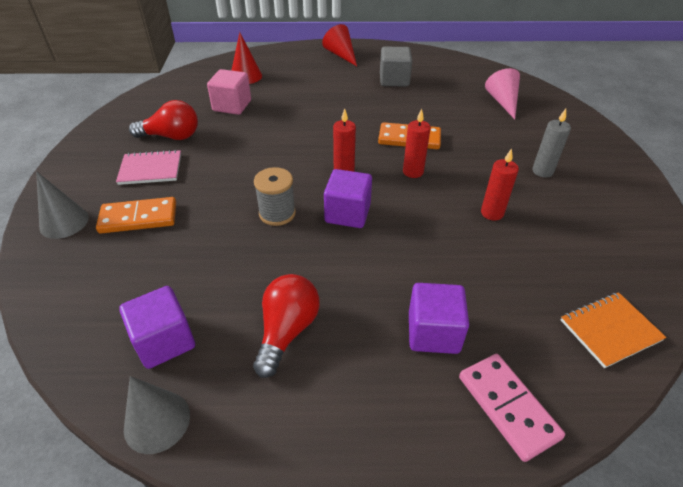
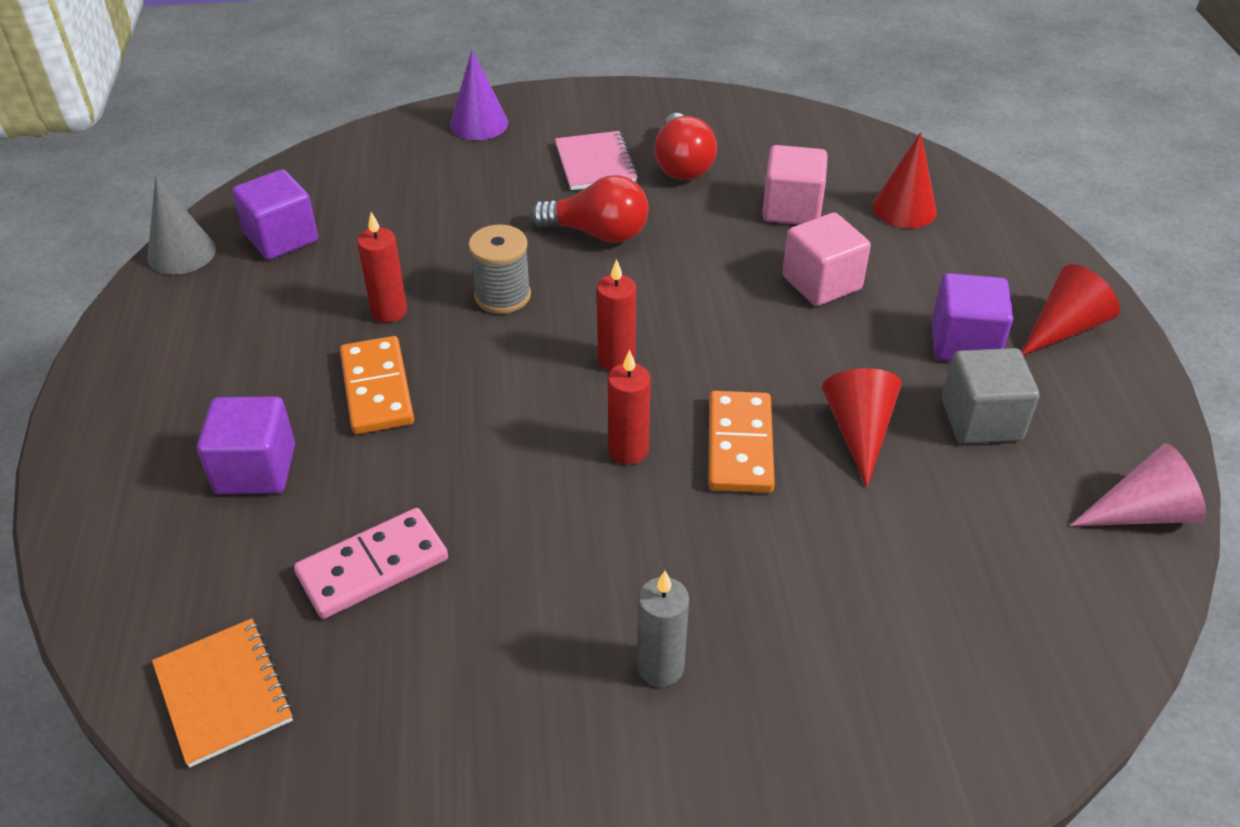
camera: 85 degrees right, 0 degrees up
(64, 222) = (479, 124): grey cone -> purple cone
(138, 218) = (488, 176): orange domino -> orange domino (377, 389)
(287, 331) = (281, 330): red light bulb -> red light bulb (598, 233)
(296, 104) = (821, 283): none -> pink cube
(347, 213) = (505, 370): purple cube -> purple cube (964, 343)
(400, 107) = (859, 431): none -> red cone
(492, 213) = (514, 561): red candle -> red candle (389, 311)
(502, 102) = (952, 626): pink cone -> pink cone (1142, 512)
(507, 407) = (124, 540): pink domino -> pink domino (372, 566)

